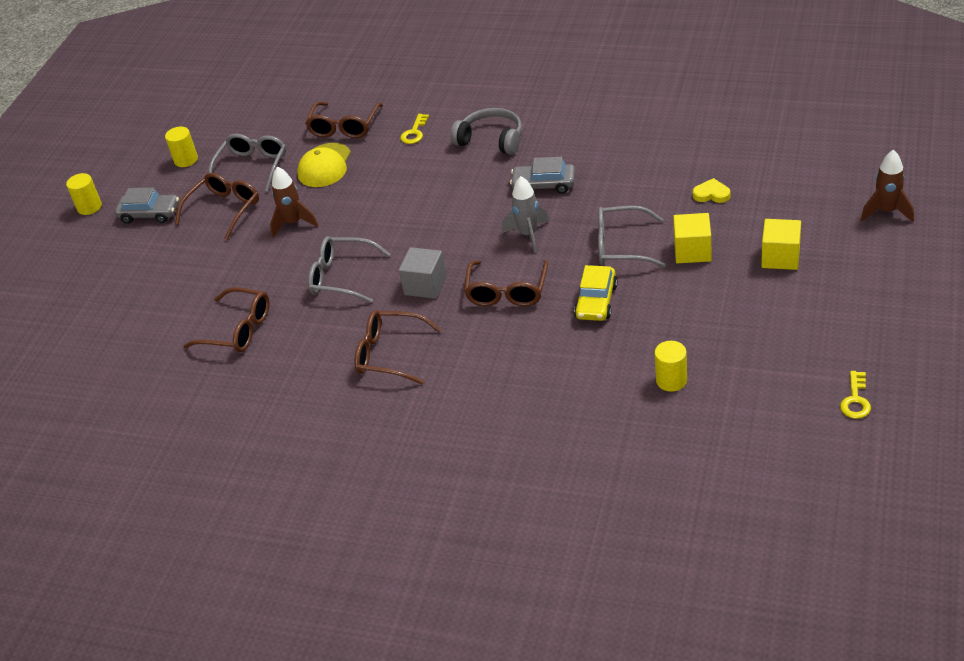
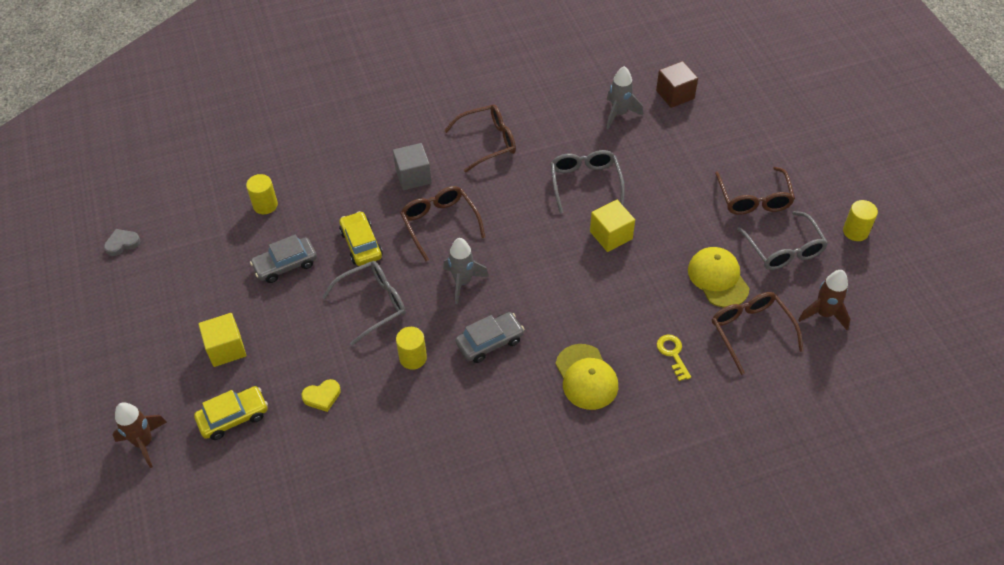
camera: 140 degrees right, 10 degrees up
(89, 207) = (873, 154): yellow cylinder -> yellow cylinder (413, 358)
(150, 214) = (812, 169): grey car -> grey car (285, 265)
(165, 327) = (675, 95): none -> brown cube
(238, 330) = (619, 114): brown glasses -> grey rocket
(293, 223) = (678, 211): brown rocket -> brown rocket (823, 314)
(342, 277) = (585, 183): grey glasses -> grey glasses turned 75 degrees counterclockwise
(425, 285) = (510, 203): grey cube -> grey cube (413, 176)
(491, 139) = (586, 377): grey headphones -> yellow cap
(692, 251) = (307, 324): yellow cube -> yellow cube (611, 235)
(797, 204) = (233, 417): none -> yellow car
(855, 400) = (122, 243): yellow key -> grey heart

